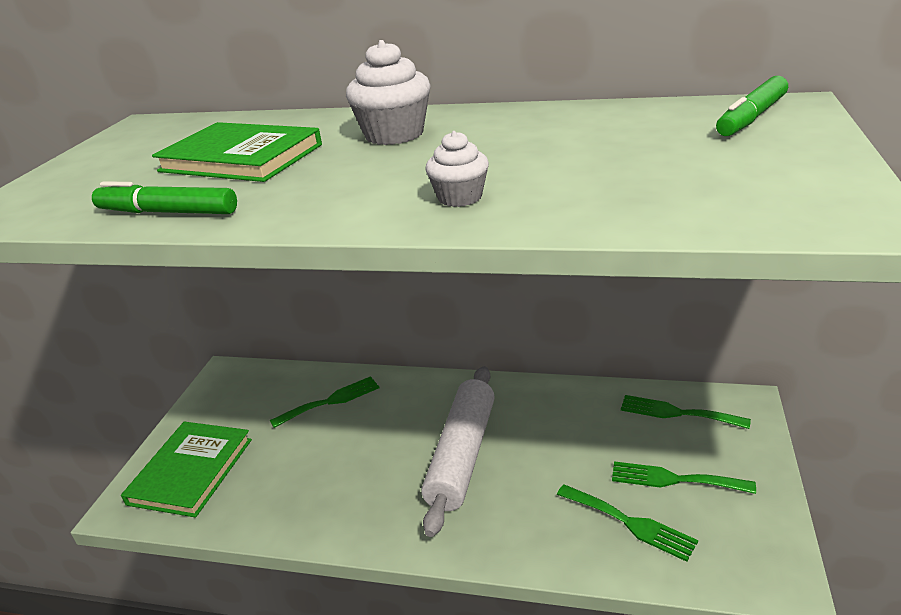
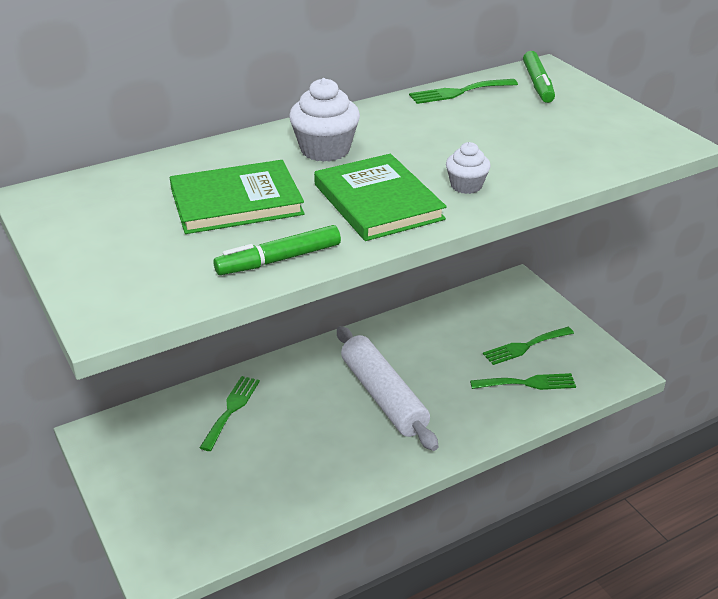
camera: 45 degrees left, 5 degrees up
(191, 471) = (181, 517): green book -> green book (377, 202)
(677, 413) = (486, 305): green fork -> green fork (459, 92)

